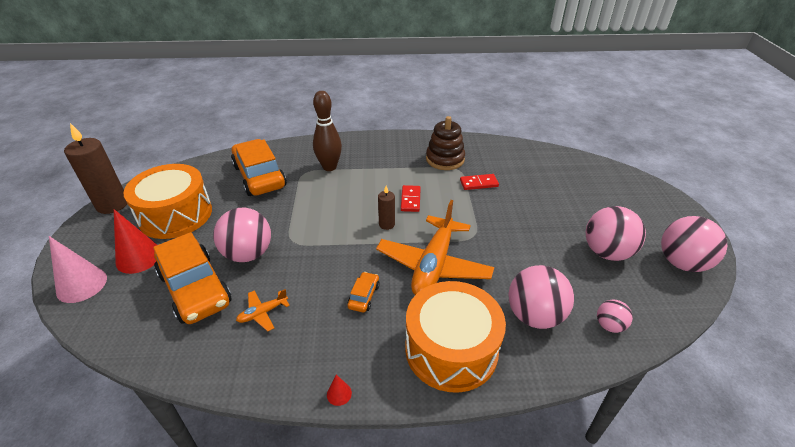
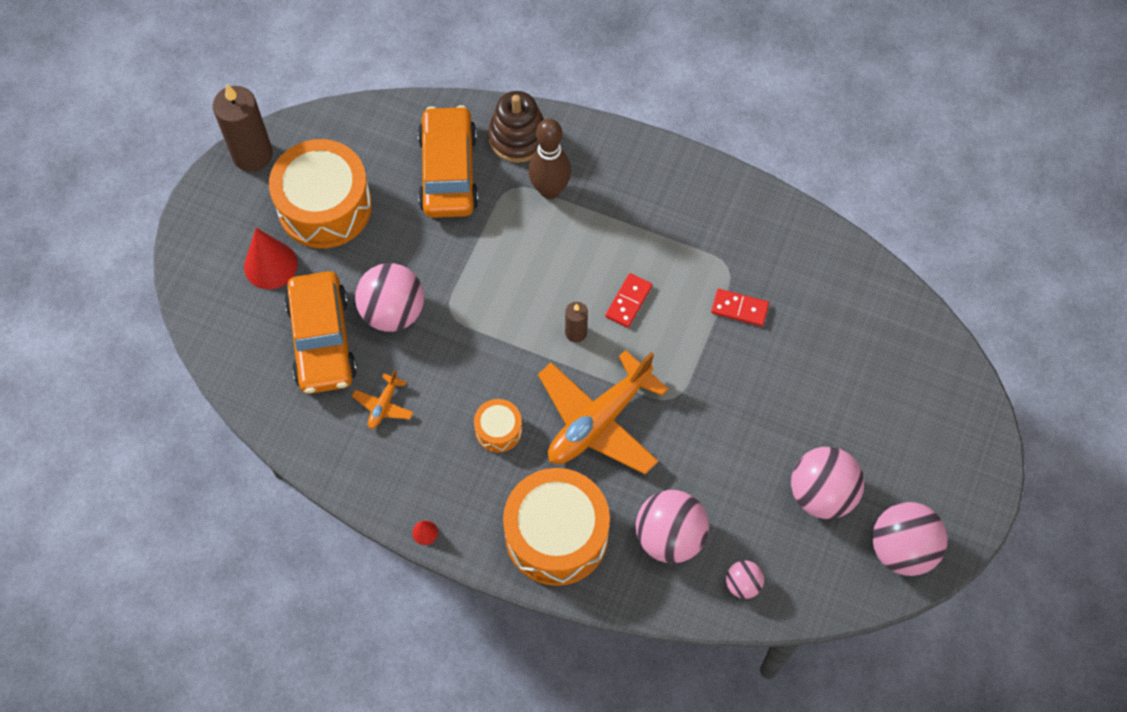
camera: 25 degrees right, 25 degrees up
(81, 285) = (205, 283): pink cone -> none
(262, 313) = (383, 405): orange plane -> orange plane turned 60 degrees counterclockwise
(364, 296) = (498, 430): orange car -> orange drum
(445, 159) = (722, 239): brown stacking toy -> brown stacking toy (518, 137)

